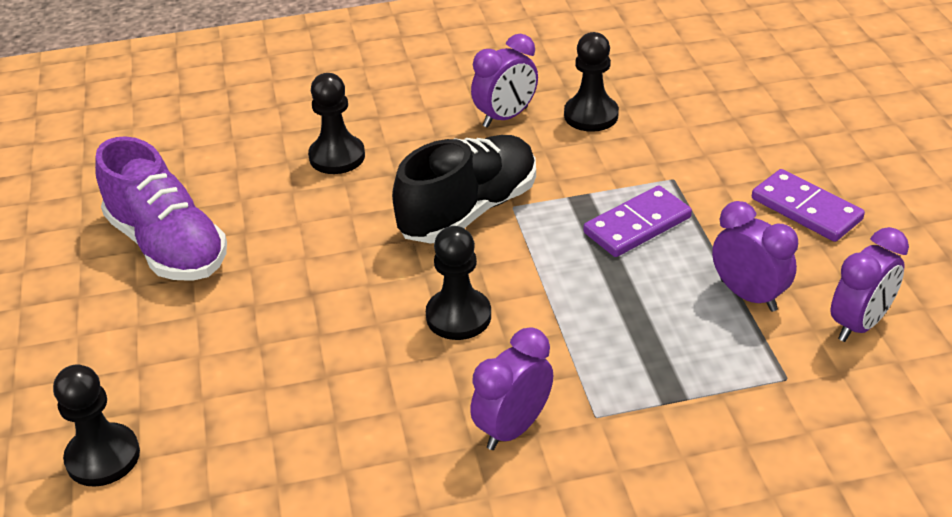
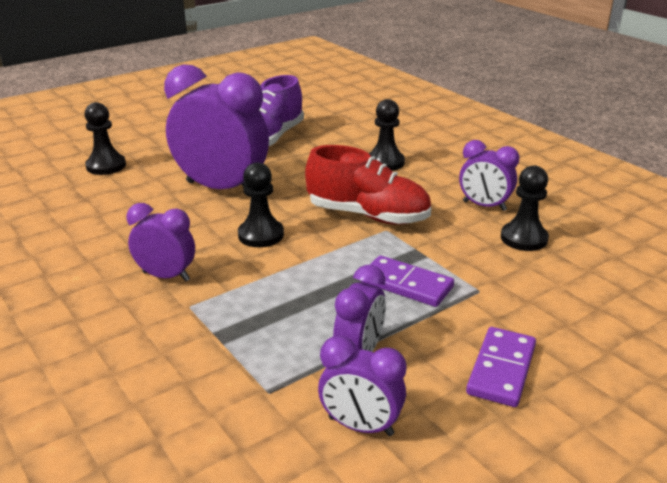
camera: 65 degrees right, 10 degrees down
(297, 329) = (222, 189): none -> purple clock
(469, 211) = (368, 215): black shoe -> red shoe

